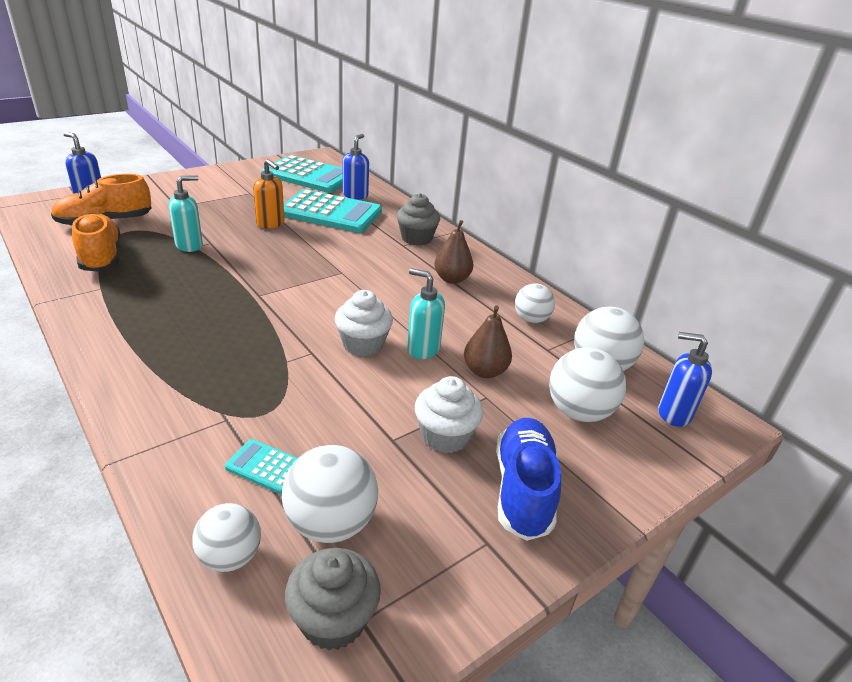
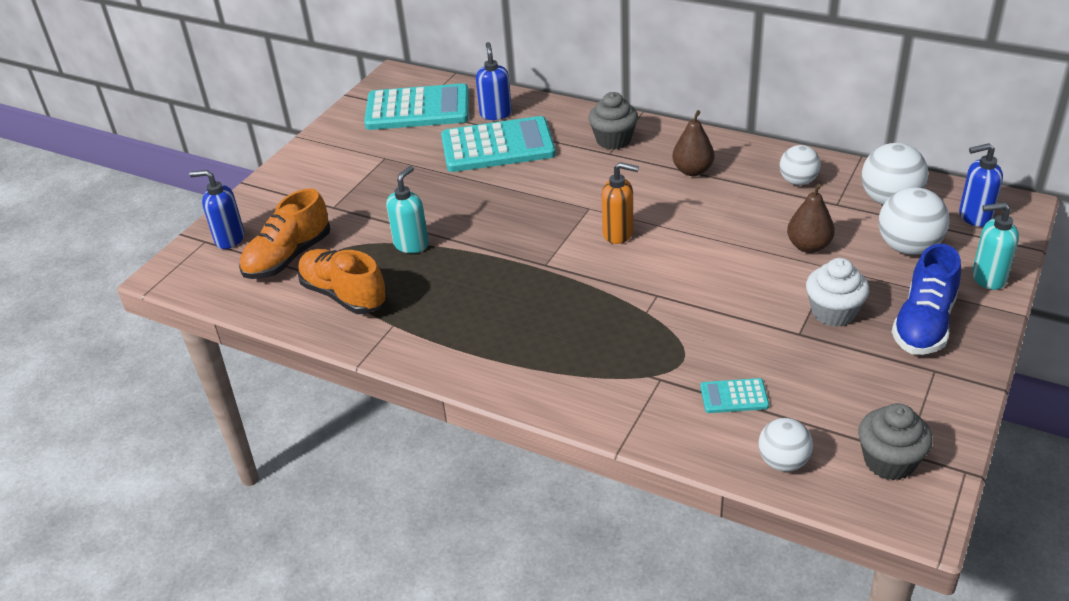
camera: 20 degrees left, 5 degrees up
(271, 224) = (456, 185): orange soap dispenser -> orange soap dispenser (618, 234)
(331, 523) = (823, 409): white ball -> none
(363, 344) = (689, 268): white cupcake -> none
(423, 349) = (741, 250): turquoise soap dispenser -> turquoise soap dispenser (988, 278)
(523, 489) = (923, 324): blue shoe -> blue shoe turned 135 degrees counterclockwise

